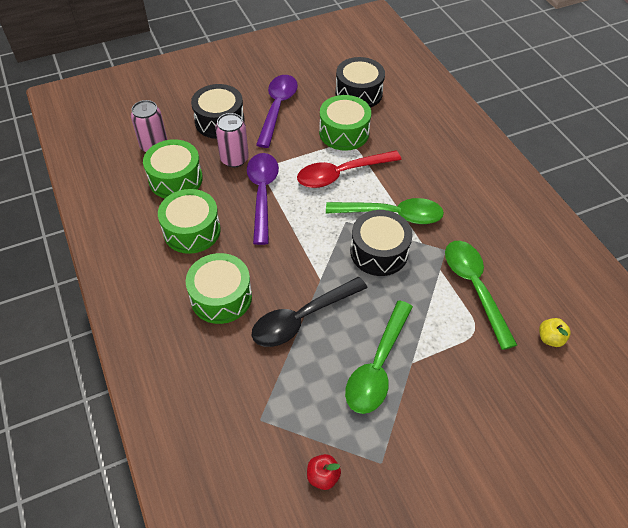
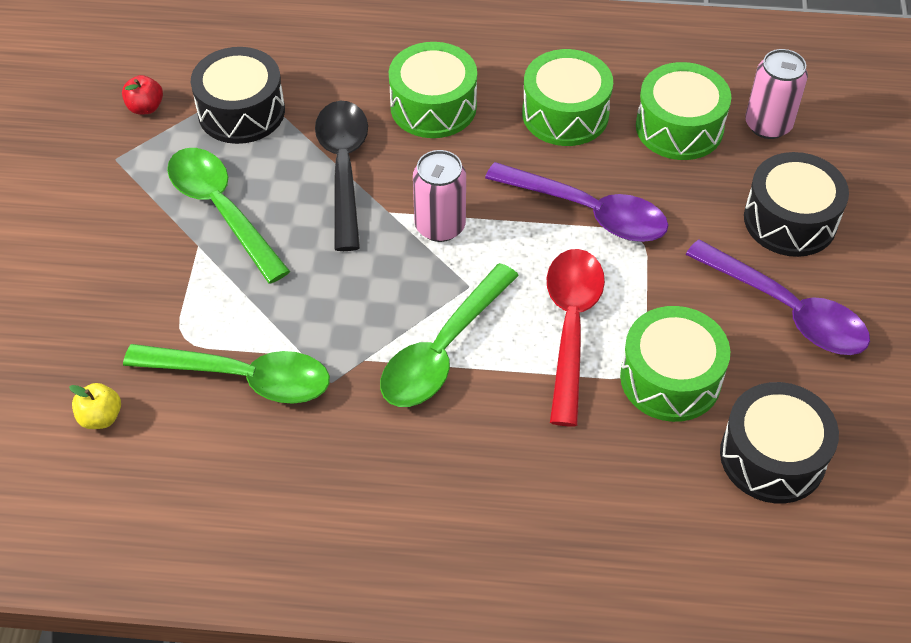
camera: 120 degrees right, 0 degrees up
(234, 159) = (685, 207): pink can -> pink can (440, 226)
(379, 252) = (386, 298): black drum -> black drum (241, 111)

